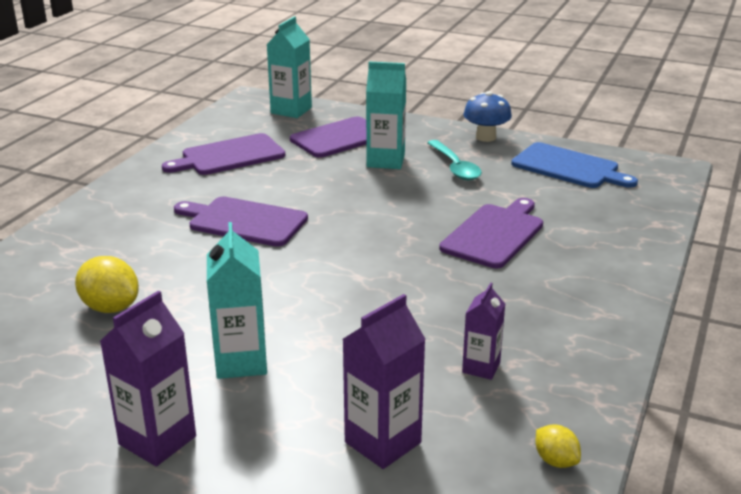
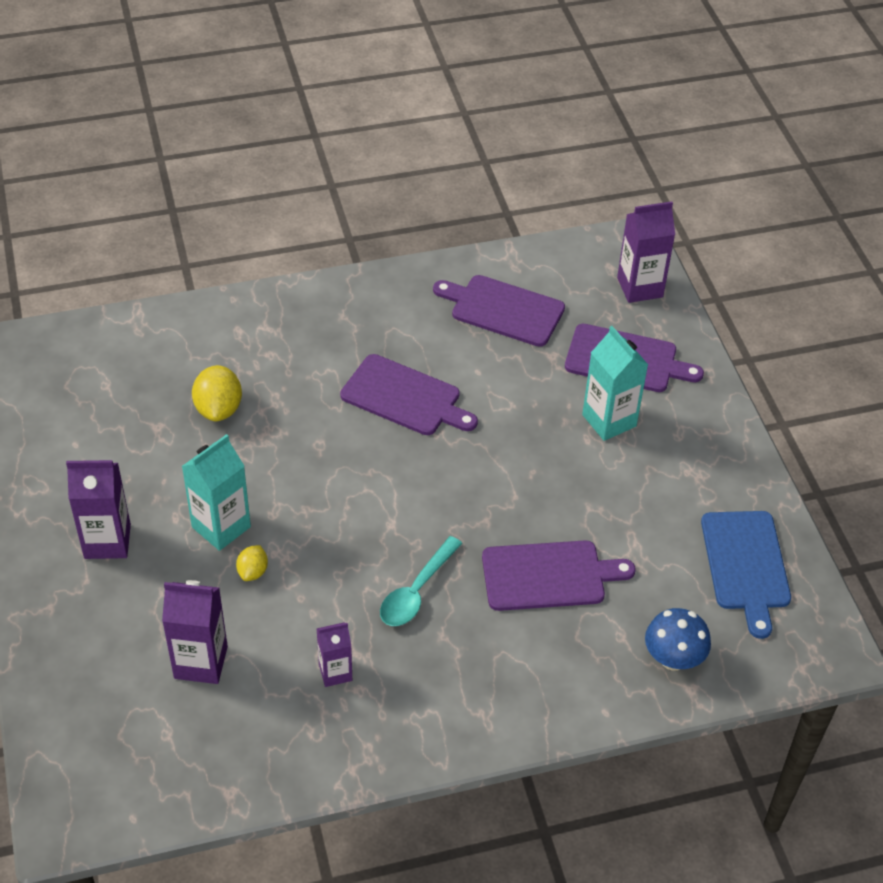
camera: 50 degrees right, 20 degrees up
(244, 221) = (405, 397): purple cutting board -> purple cutting board turned 135 degrees clockwise
(291, 110) = (640, 287): turquoise carton -> purple carton
(455, 167) = (651, 477): turquoise spoon -> turquoise spoon (416, 591)
(486, 137) = (744, 465): blue mushroom -> blue mushroom (673, 658)
(555, 461) = (260, 773): yellow lemon -> yellow lemon (253, 571)

